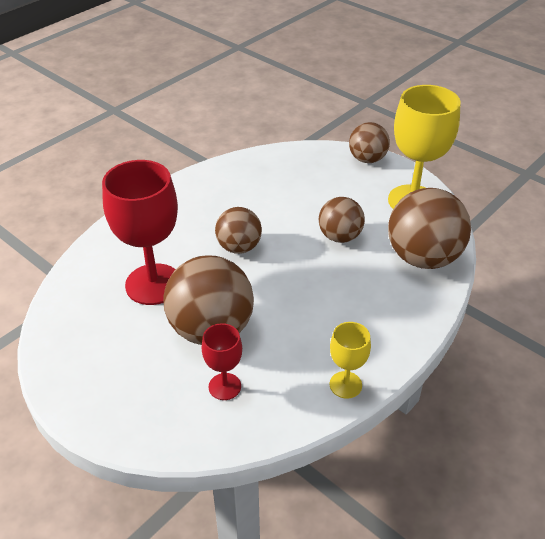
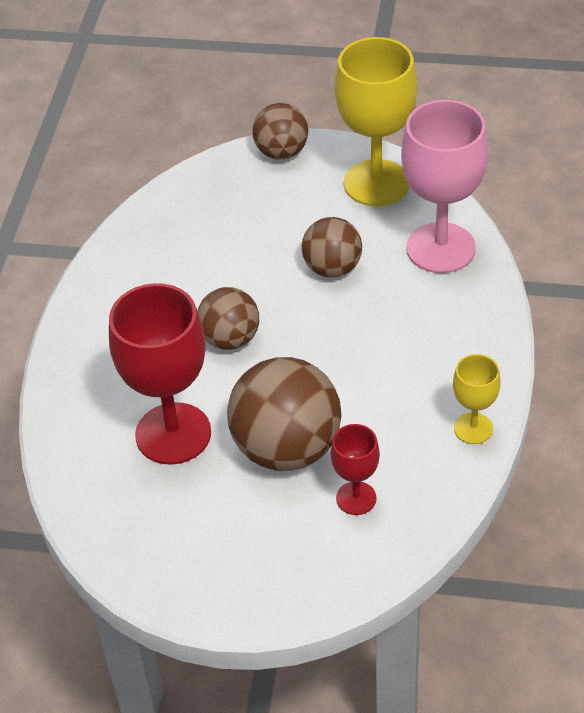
camera: 30 degrees left, 5 degrees up
(423, 258) = (441, 248): brown ball -> pink goblet

